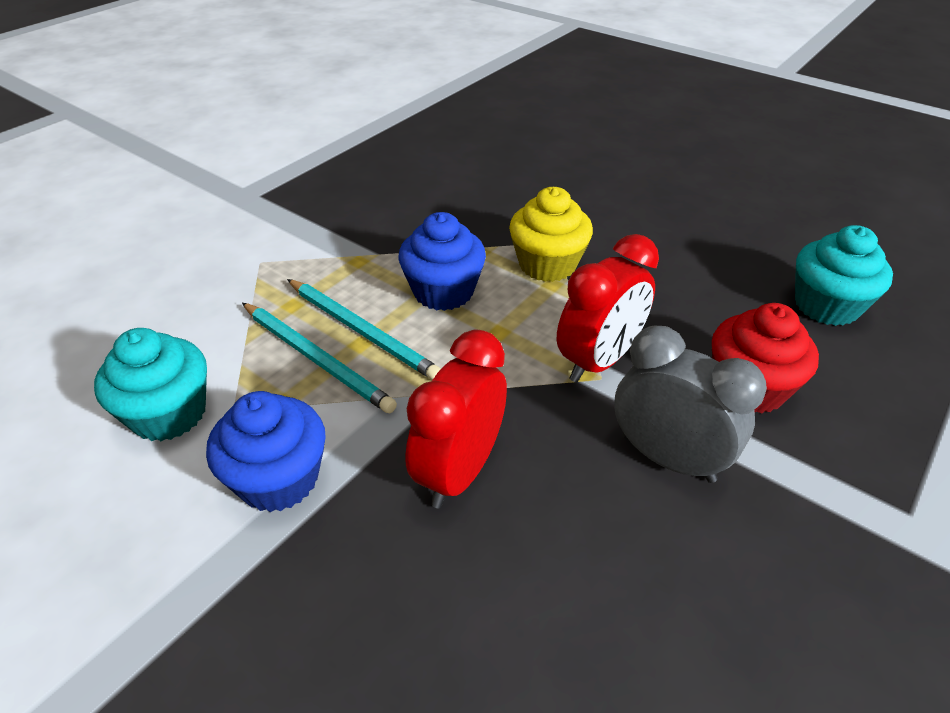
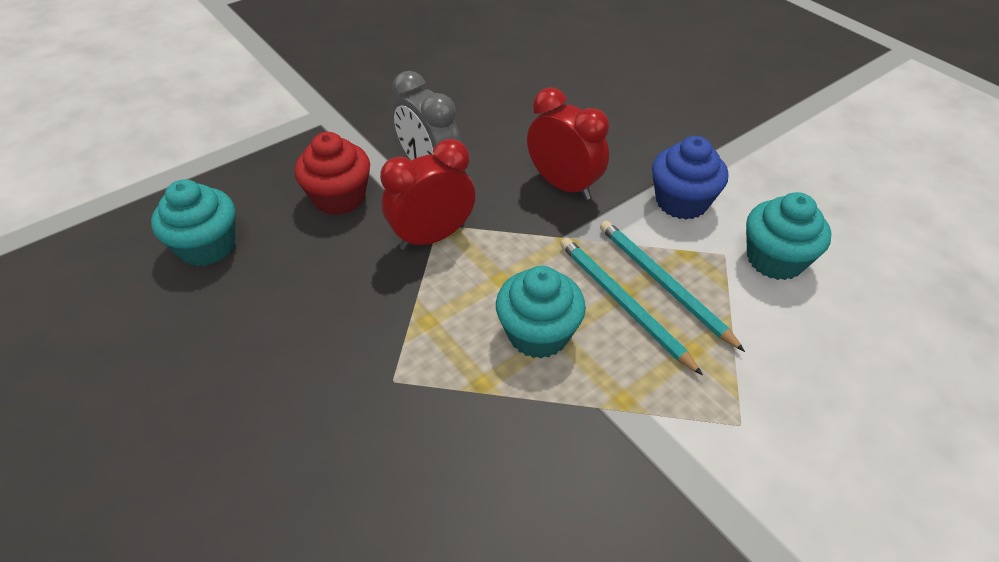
camera: 165 degrees left, 5 degrees up
(443, 292) = (538, 333): blue cupcake -> turquoise cupcake
(459, 471) = (563, 185): red clock -> red clock turned 90 degrees counterclockwise
(547, 264) = (418, 347): yellow cupcake -> none

